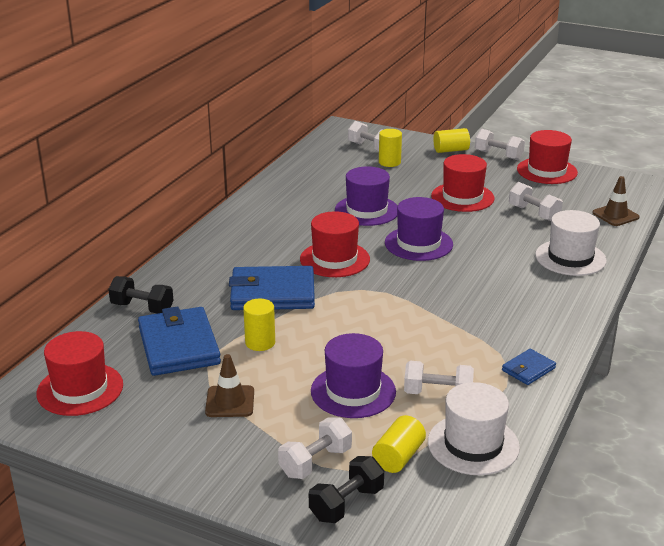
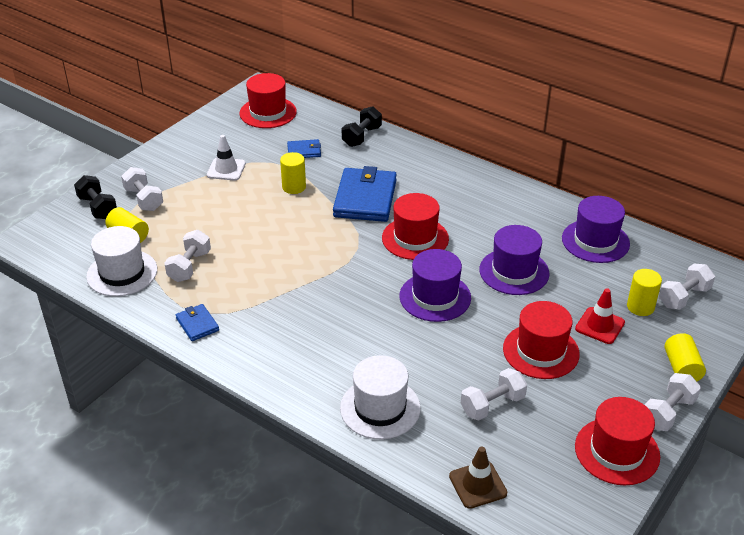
camera: 100 degrees right, 10 degrees up
(179, 346) = (304, 151): blue wallet -> blue wallet, size x0.48
(230, 402) = (226, 169): brown traffic cone -> white traffic cone
(353, 391) = (212, 224): purple hat -> purple hat (595, 241)
(420, 176) = (600, 326): none -> red traffic cone

